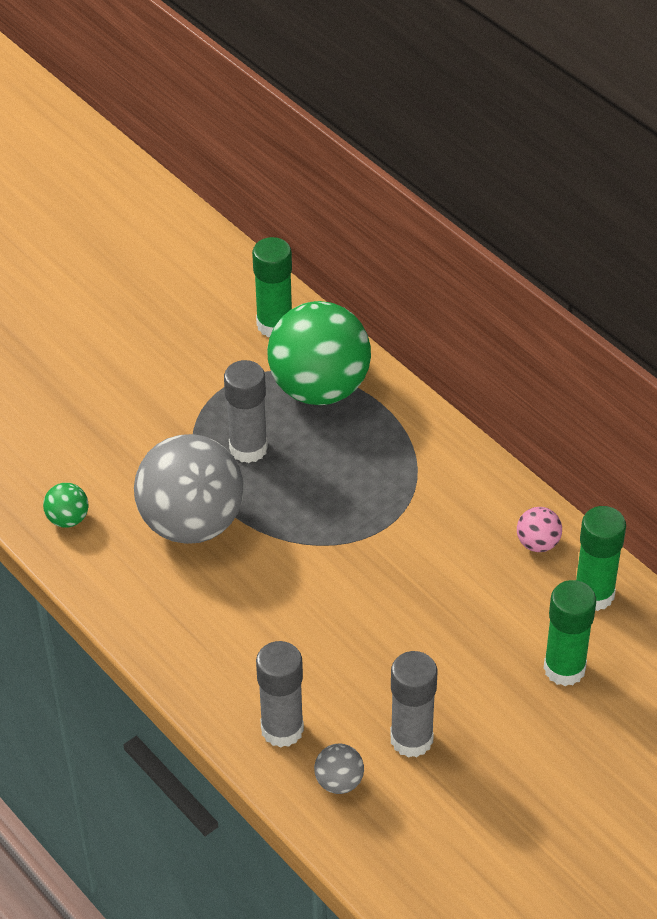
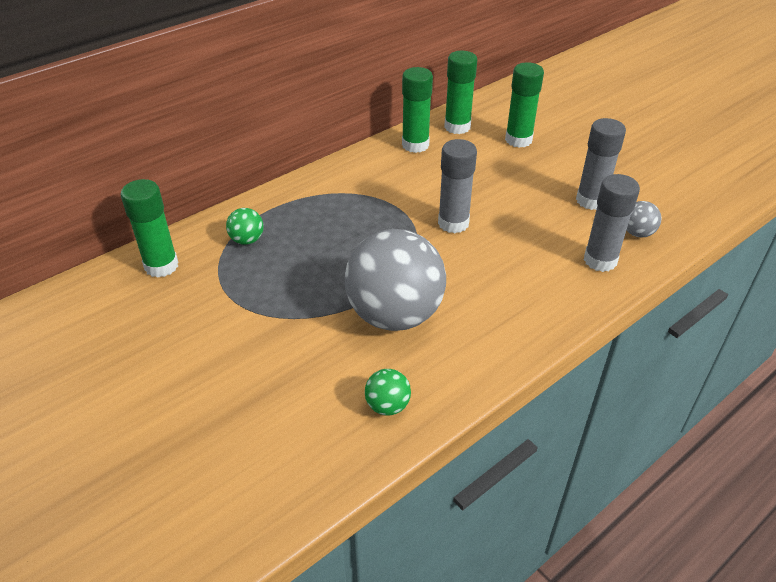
camera: 90 degrees left, 5 degrees down
(248, 448) = (309, 281): grey glue stick -> grey glue stick (453, 223)
(319, 388) = (247, 240): green ball -> green ball, size x0.42
(537, 543) = (415, 145): pink ball -> green glue stick

